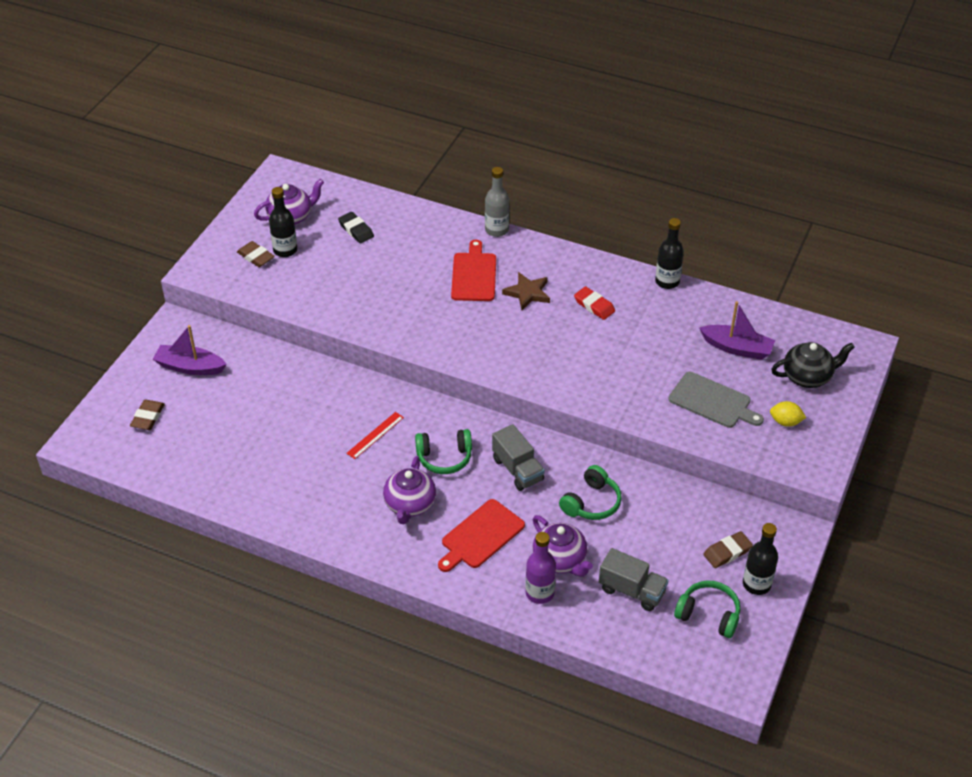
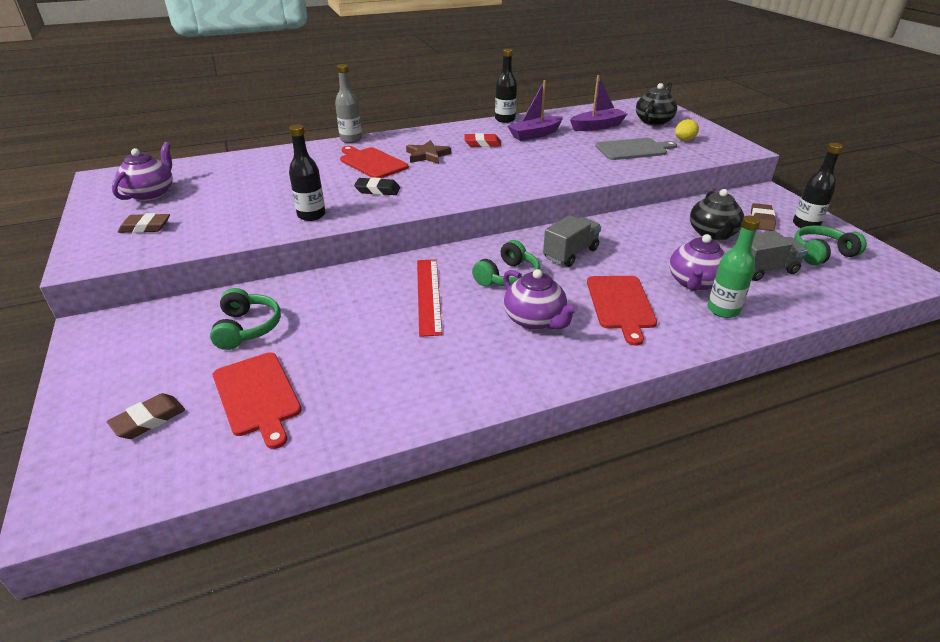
camera: 45 degrees left, 10 degrees down
(148, 417) = (149, 420): brown eraser -> brown eraser turned 75 degrees clockwise
(190, 367) = (155, 350): purple boat -> purple boat (535, 134)
(206, 440) = (257, 396): none -> red cutting board
(285, 250) = (173, 212): black bottle -> black bottle (311, 215)
(356, 230) = (230, 178): black eraser -> black eraser (377, 190)
(375, 435) = (428, 295): red ruler -> red ruler, size x1.57
(518, 469) = (570, 254): grey truck -> grey truck turned 60 degrees counterclockwise
(539, 593) = (723, 310): purple bottle -> green bottle
(560, 560) = (694, 283): purple teapot -> purple teapot turned 105 degrees clockwise
(591, 502) = (648, 243): green headphones -> green headphones (247, 328)
(658, 533) = (713, 234): none -> black teapot

